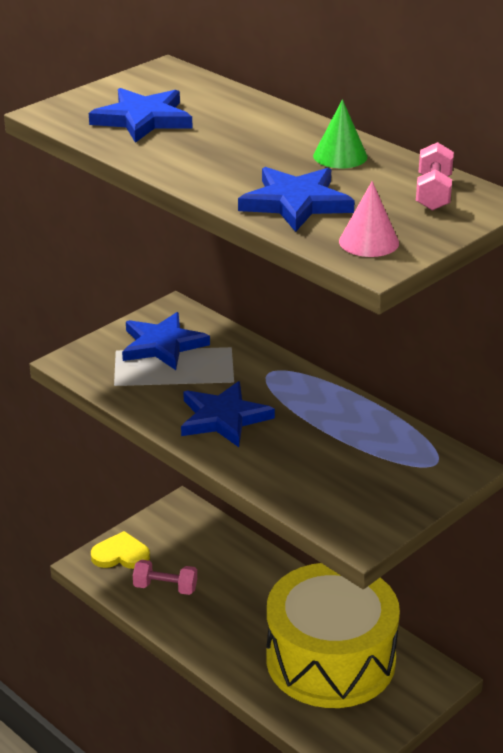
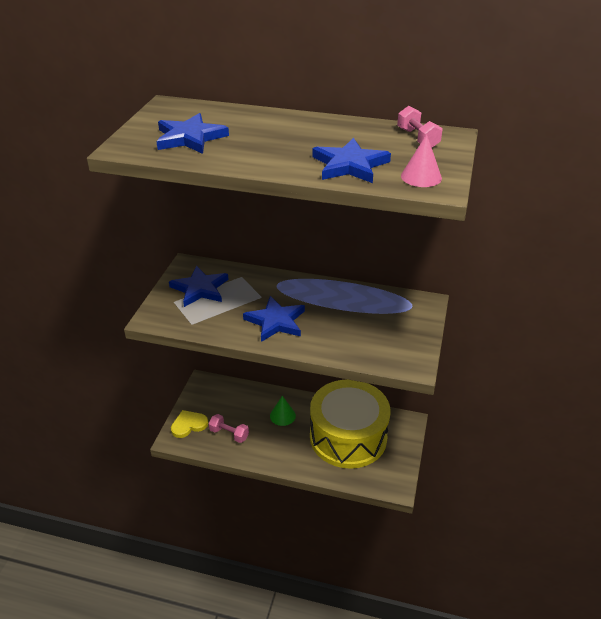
camera: 30 degrees left, 5 degrees up
(165, 588) = (229, 434): pink dumbbell -> pink dumbbell turned 45 degrees clockwise
(340, 156) = (339, 130): green cone -> green cone (282, 415)

